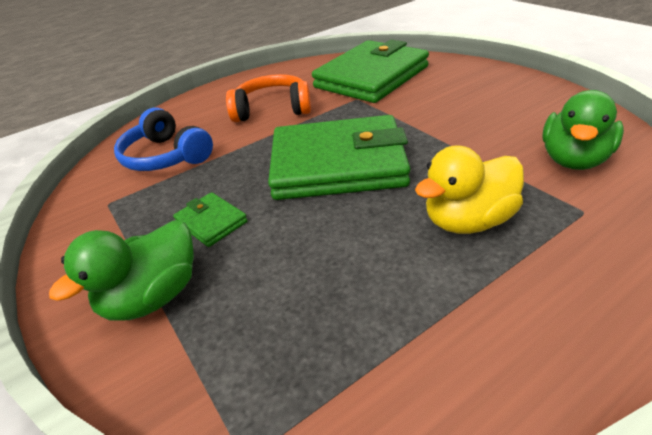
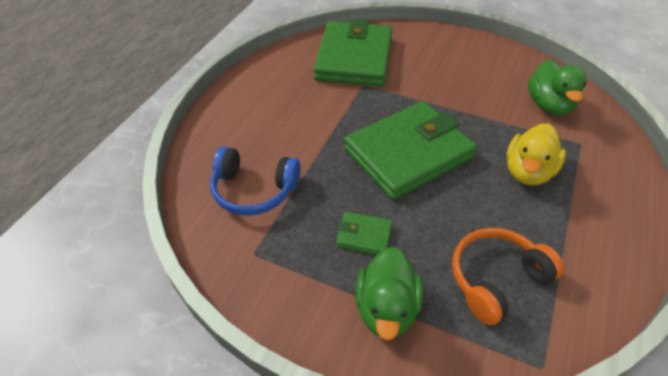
camera: 35 degrees left, 10 degrees up
(272, 109) = (300, 113): orange headphones -> orange headphones (496, 279)

